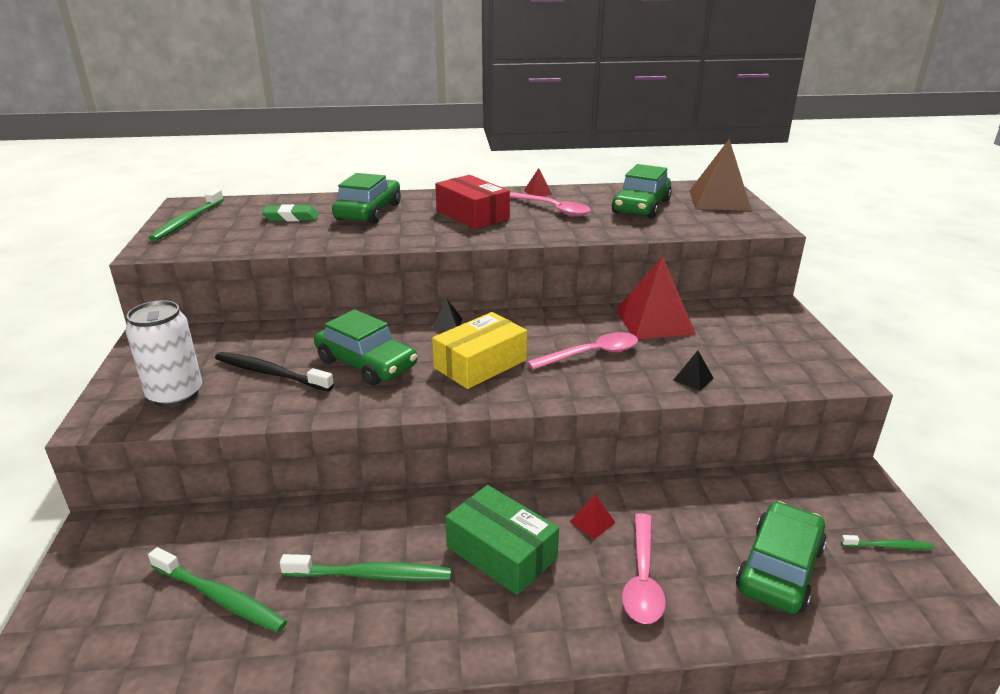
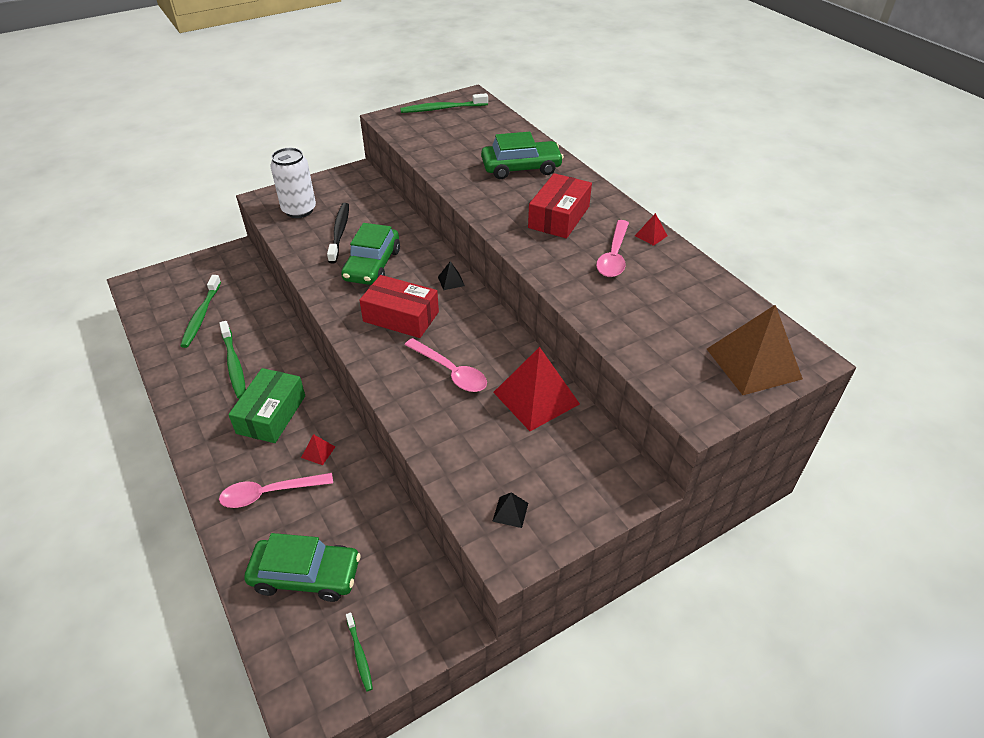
camera: 65 degrees right, 15 degrees up
(291, 217) = (481, 141): green eraser -> none
(480, 364) = (401, 317): yellow box -> red box
(641, 207) = (673, 309): green car -> none
(693, 379) = (444, 443): black pyramid -> black pyramid (510, 512)

